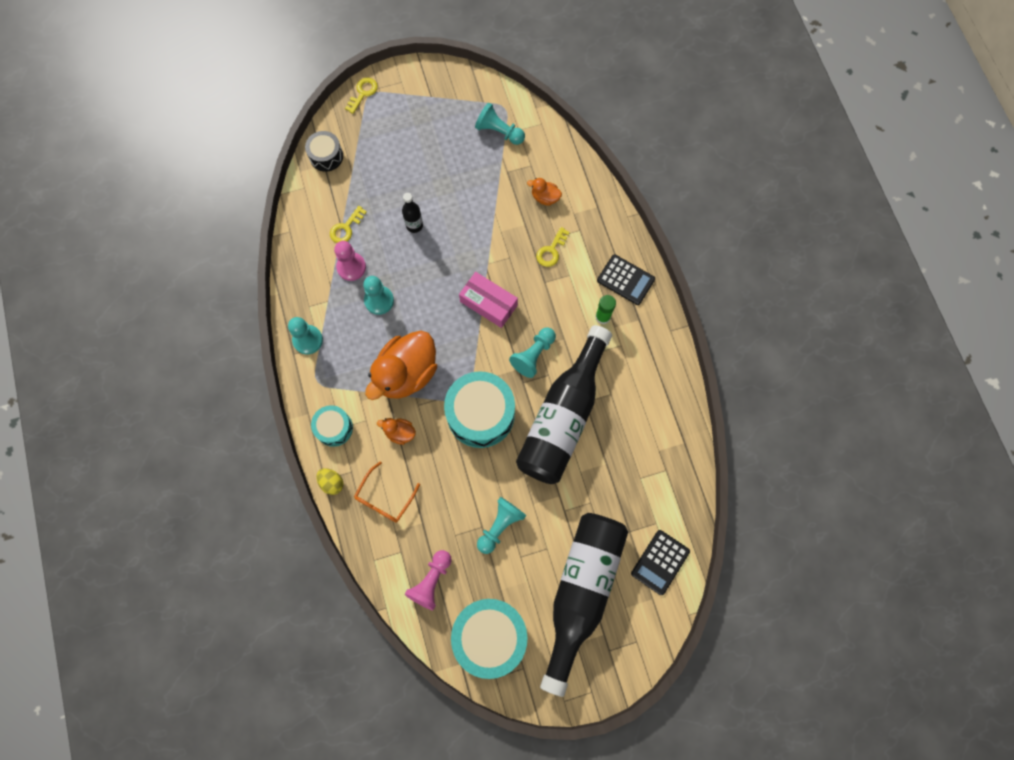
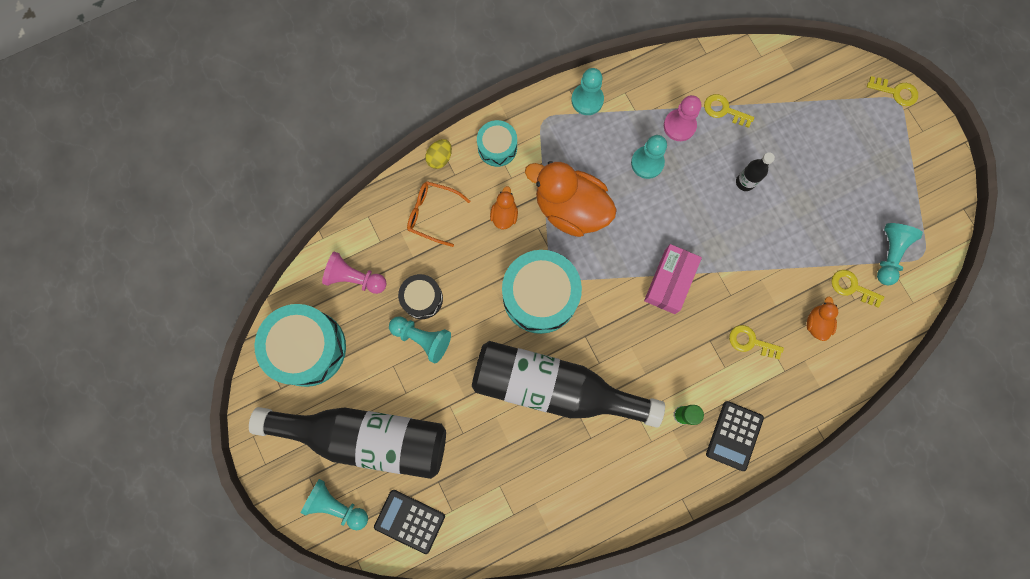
camera: 80 degrees right, 5 degrees up
(326, 156) = (805, 70): black drum -> black drum (422, 298)
(520, 165) = (852, 287): none -> yellow key
(533, 355) = (619, 342): turquoise pawn -> turquoise pawn (336, 505)

